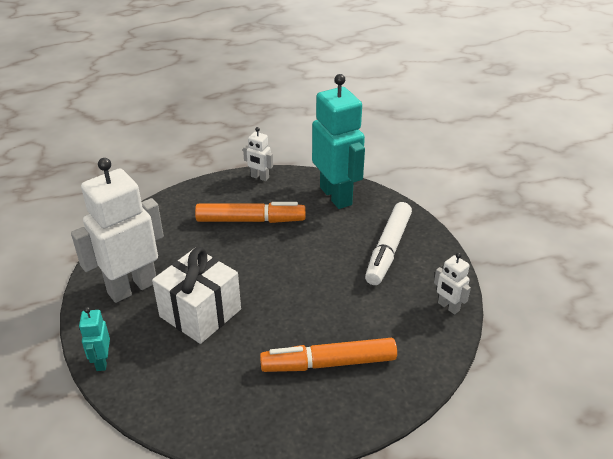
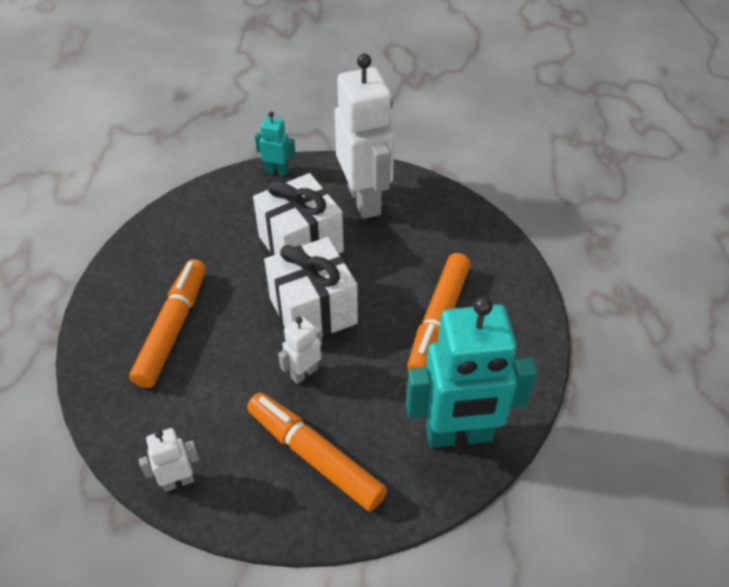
camera: 110 degrees right, 10 degrees up
(259, 177) = (534, 353): white robot -> white robot (304, 373)
(270, 284) = (313, 311): none -> white gift
(388, 249) = (315, 456): white marker -> orange marker

